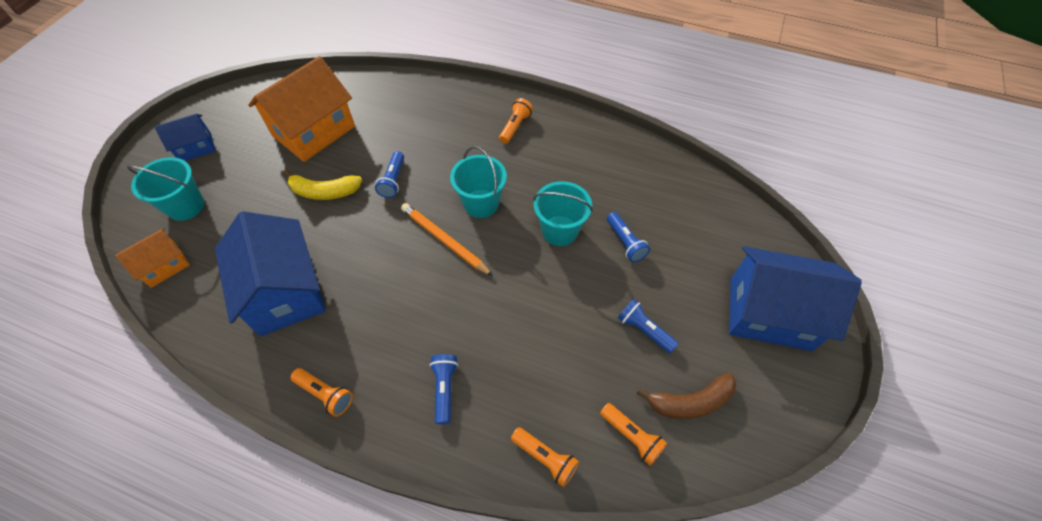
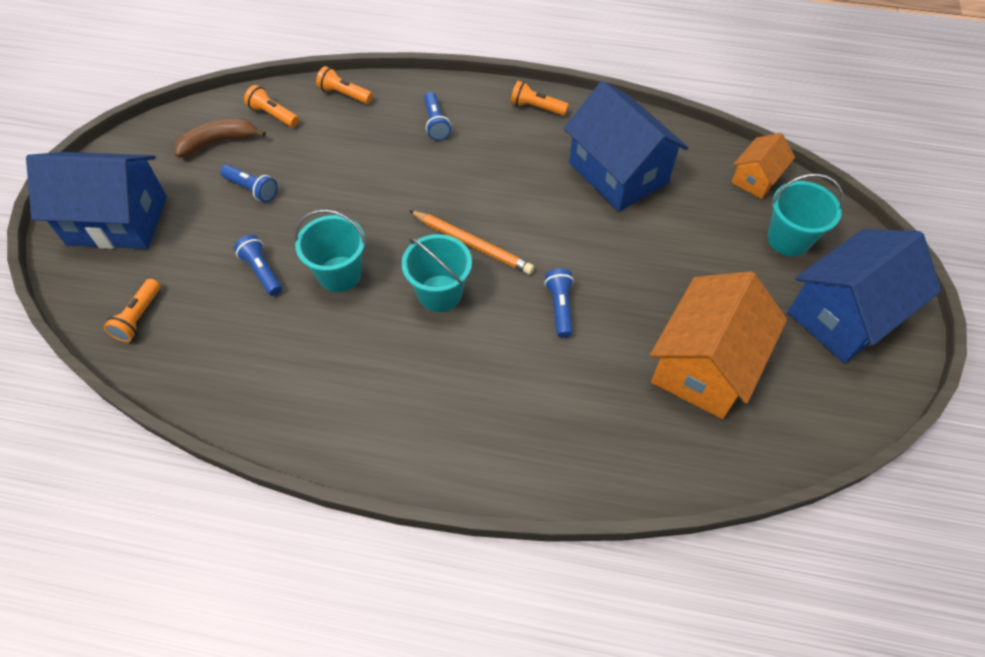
camera: 170 degrees right, 0 degrees up
(195, 147) = (844, 315): blue house -> blue house, size x1.90
(324, 192) = (638, 280): yellow banana -> none
(515, 127) = (414, 420): orange flashlight -> orange flashlight (139, 317)

